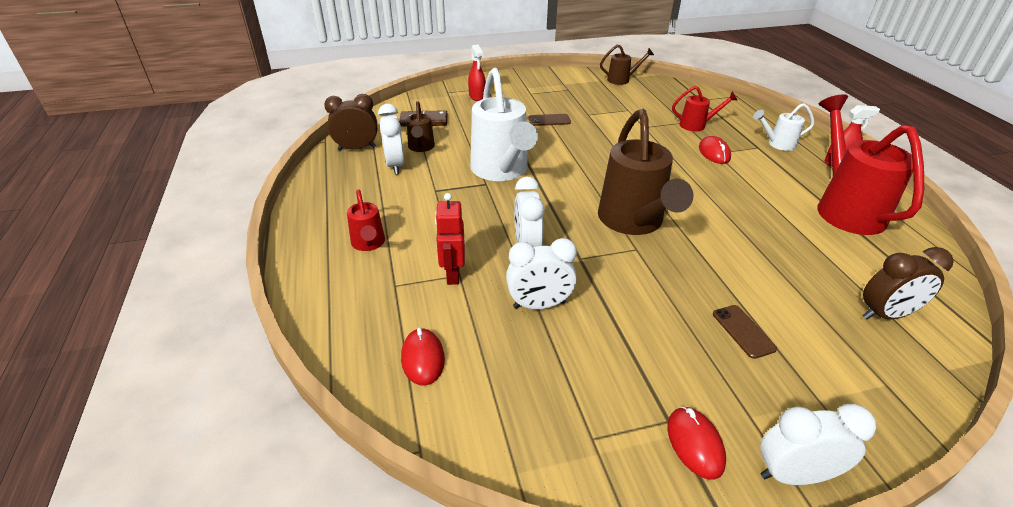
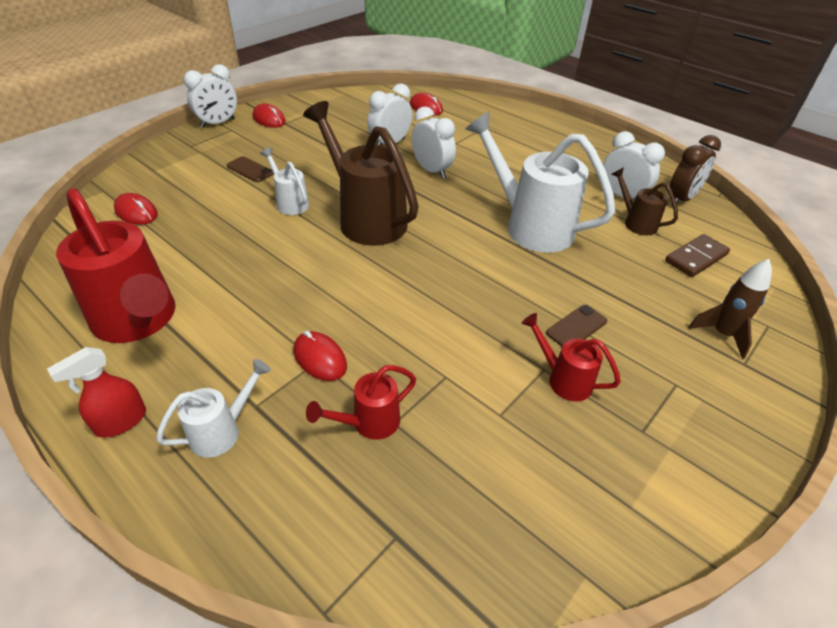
camera: 145 degrees right, 5 degrees up
(369, 244) = (534, 139): red watering can -> red watering can (563, 379)
(452, 274) = (459, 141): red robot -> none
(477, 96) = (722, 334): red spray bottle -> brown rocket
(622, 80) = (597, 537): brown watering can -> none
(703, 265) = (290, 203): none -> white watering can
(885, 315) = (136, 212): brown clock -> red mouse

